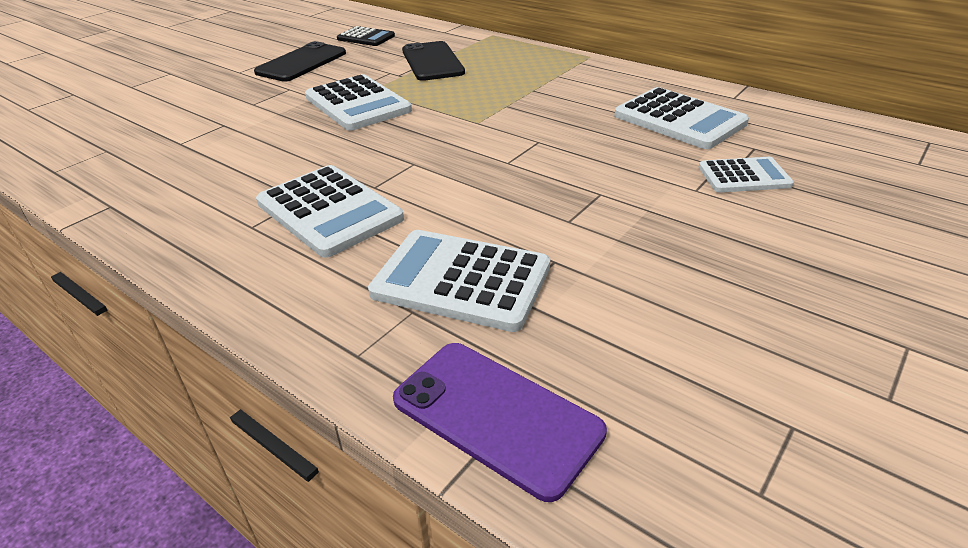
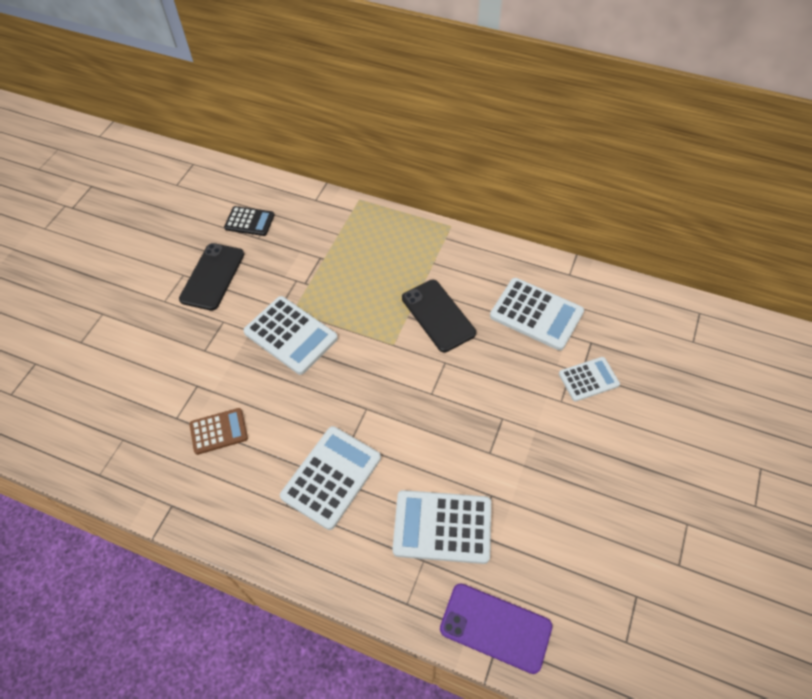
camera: 15 degrees left, 20 degrees up
(219, 158) = (219, 431): none -> brown calculator
(329, 211) = (331, 477): white calculator -> white calculator turned 90 degrees counterclockwise
(432, 62) = (325, 256): black phone -> black phone (438, 315)

